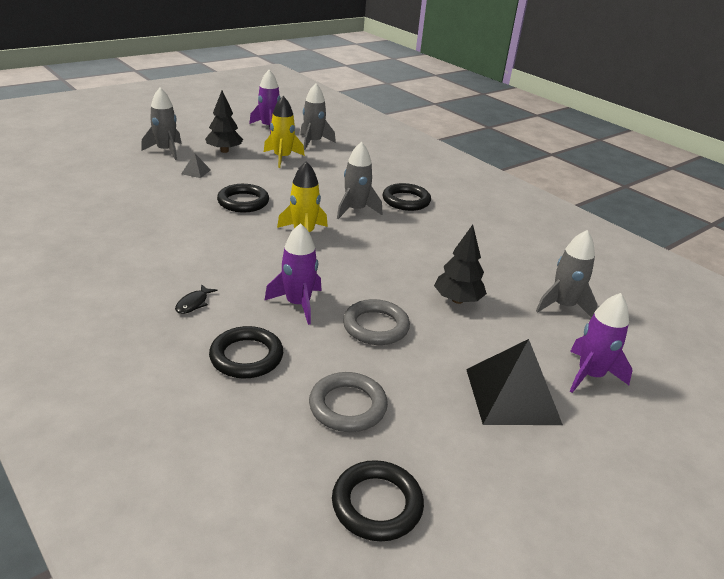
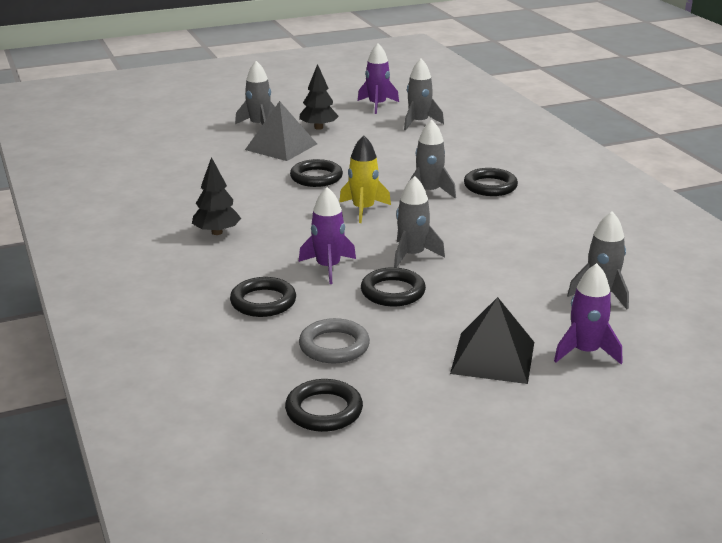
camera: 20 degrees right, 5 degrees down
(193, 303) = (234, 258): black fish -> none
(196, 172) = (281, 147): grey pyramid -> grey pyramid, size x2.30
(282, 158) = (376, 137): yellow rocket -> none
(374, 281) = (412, 255): none -> grey rocket
(375, 326) = (393, 292): grey ring -> black ring
(457, 300) = (489, 279): black tree -> black tree (217, 232)

